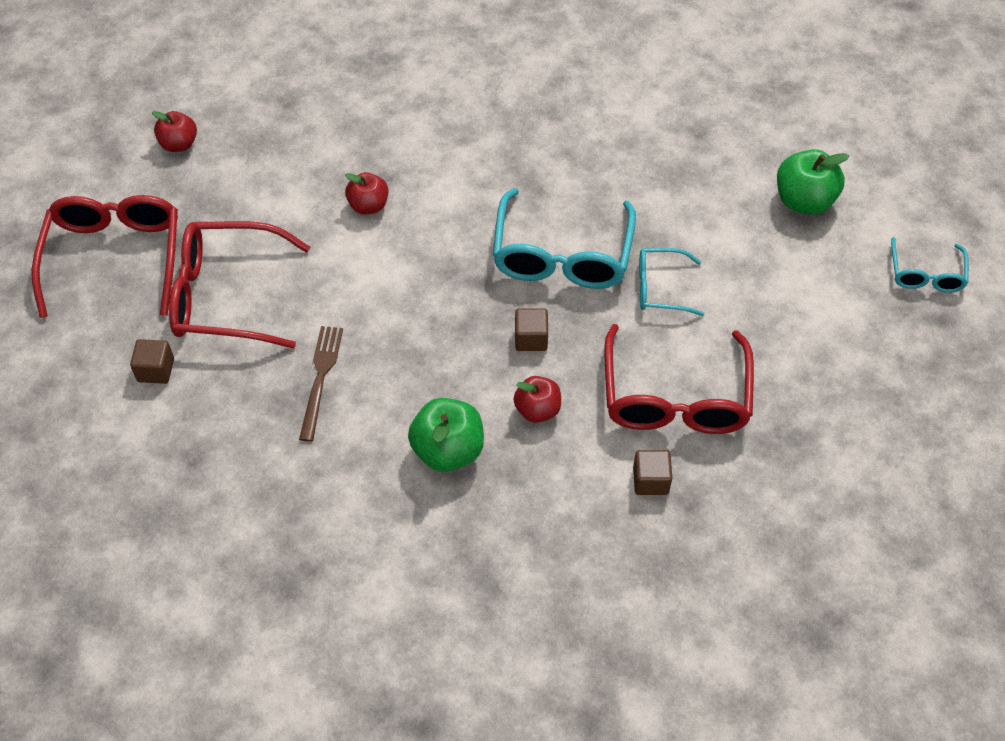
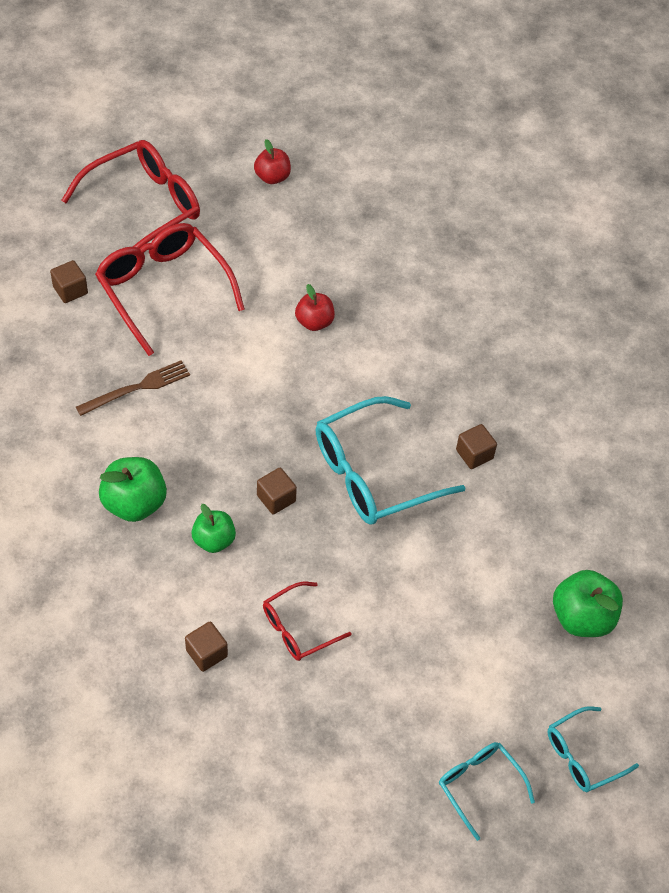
camera: 50 degrees right, 0 degrees up
(537, 410) = (214, 540): red apple -> green apple
(598, 177) = (474, 454): none -> brown cube
(660, 288) = (398, 559): turquoise glasses -> turquoise glasses (479, 785)
(675, 397) = (298, 628): red glasses -> red glasses, size x0.54

